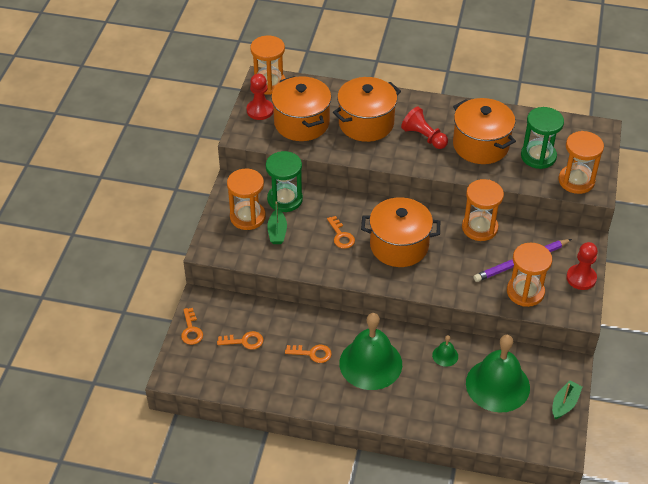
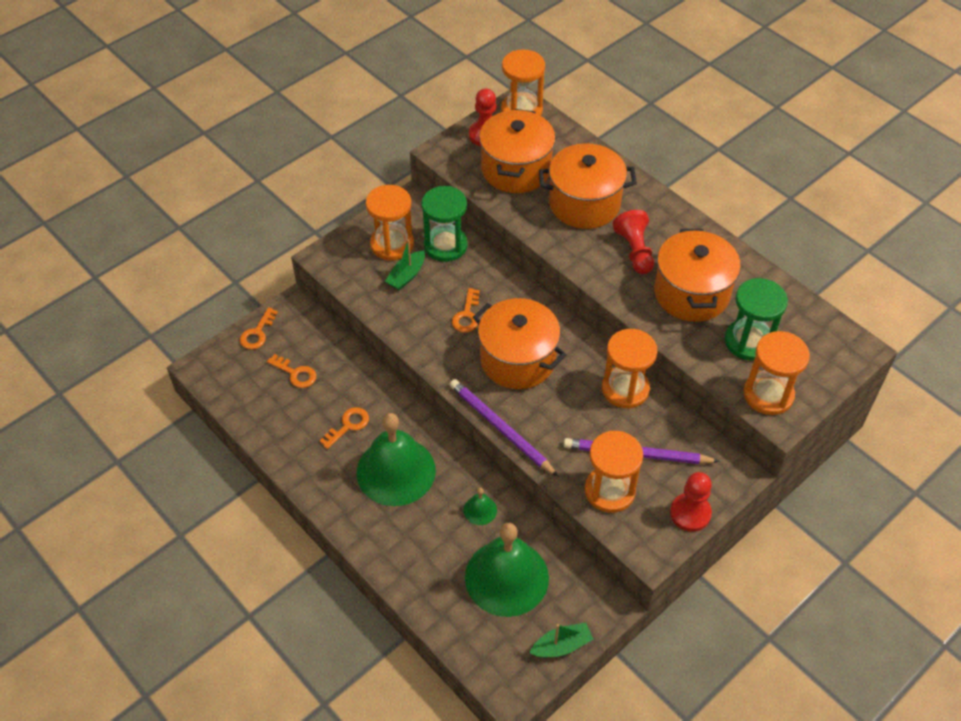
camera: 35 degrees right, 5 degrees up
(312, 353) = (348, 425): orange key -> orange key turned 90 degrees counterclockwise
(427, 293) = (500, 428): none -> purple pencil

